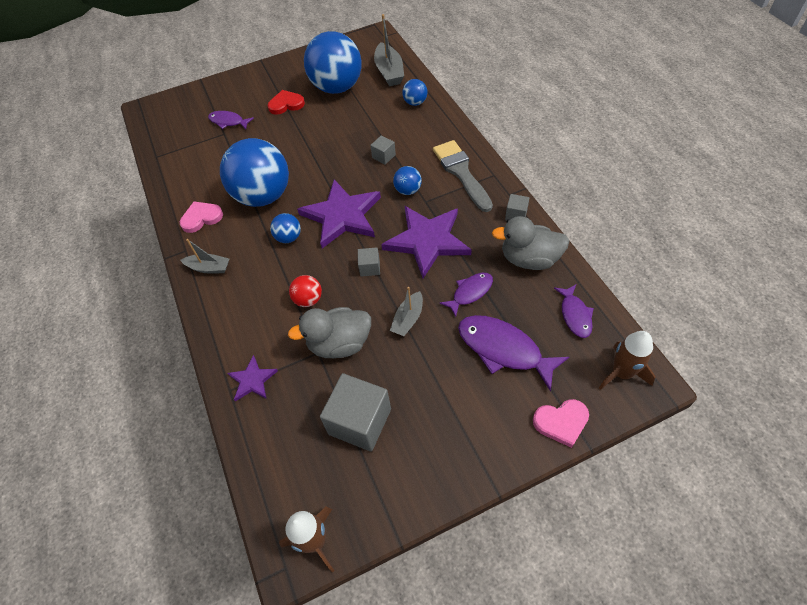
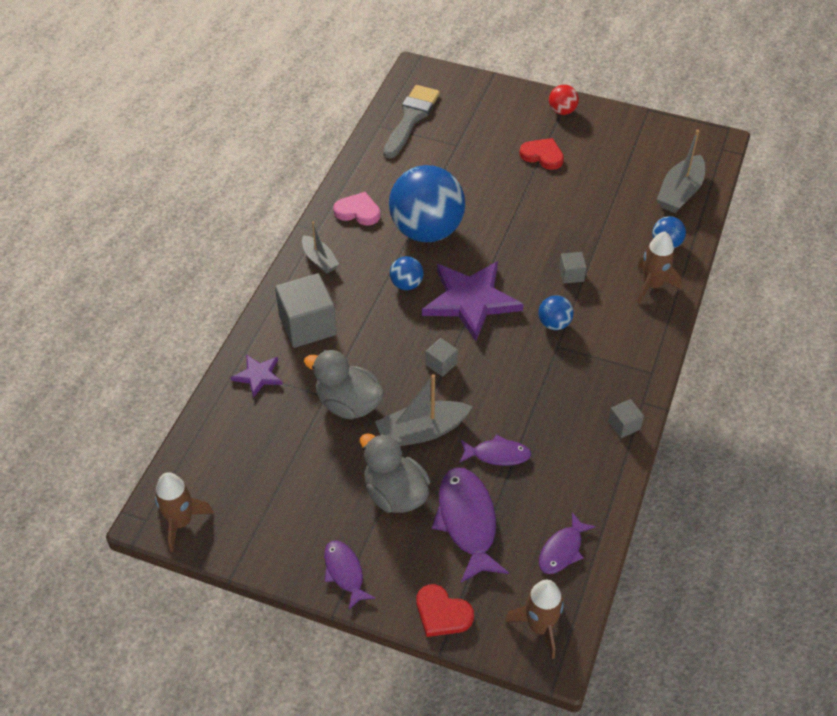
camera: 40 degrees right, 5 degrees down
(228, 122) = (473, 136): purple fish -> purple fish (345, 572)
(308, 300) = (364, 349): red ball -> red ball (562, 111)
(337, 87) = (609, 172): blue ball -> none
(360, 421) = (297, 473): grey cube -> grey cube (307, 325)
(408, 319) = (422, 431): grey boat -> grey boat, size x1.59
(427, 241) = (516, 382): purple star -> none
(435, 129) = (652, 285): none -> brown rocket
(461, 173) = (623, 346): grey brush -> grey brush (411, 118)
(529, 259) = (584, 472): grey duck -> grey duck (395, 494)
(561, 422) = (442, 613): pink heart -> red heart

